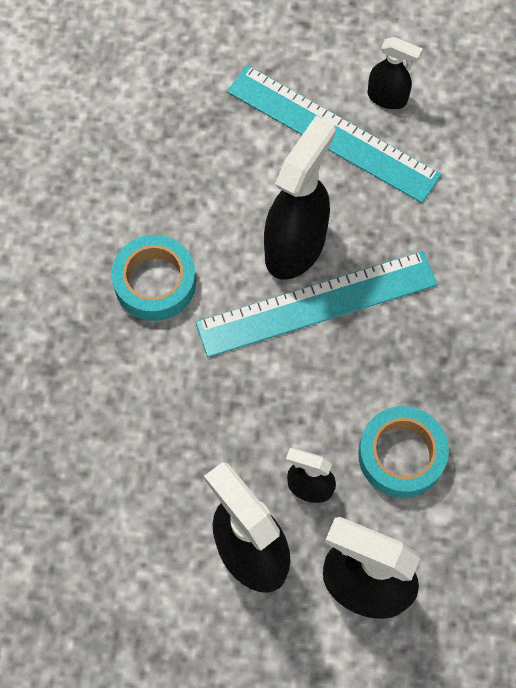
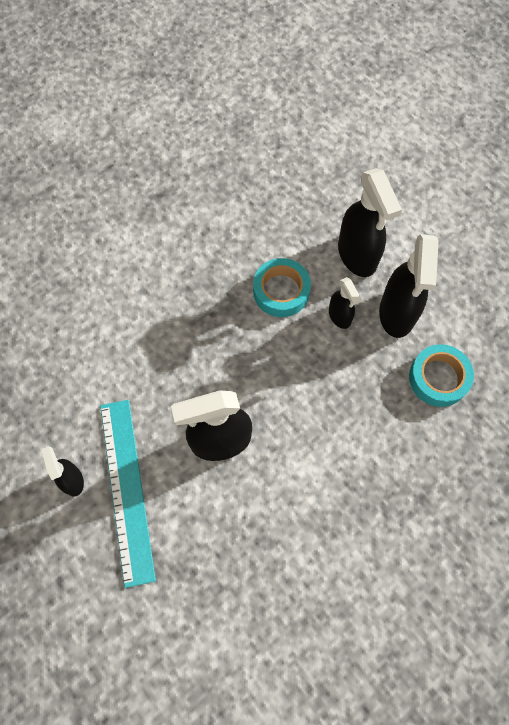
camera: 135 degrees left, 0 degrees up
(155, 282) = (317, 495): turquoise tape -> turquoise tape (438, 378)
(316, 303) = (242, 399): turquoise ruler -> none

